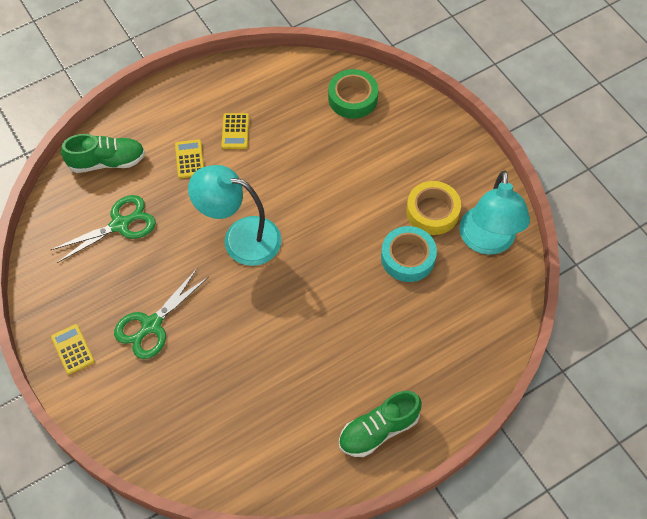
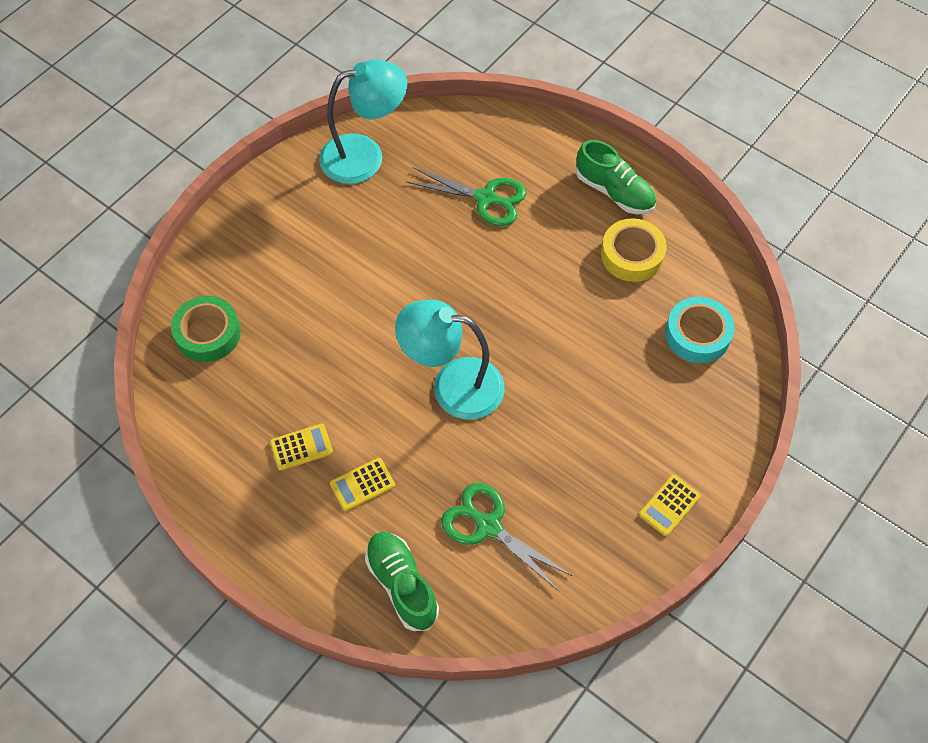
camera: 110 degrees left, 0 degrees up
(151, 325) = (601, 435): green scissors -> green scissors (485, 198)
(240, 238) = (453, 386): turquoise lamp -> turquoise lamp turned 105 degrees clockwise
(408, 257) = (412, 219): turquoise tape -> turquoise tape (697, 334)
(432, 212) = (345, 212): yellow tape -> yellow tape (632, 255)

